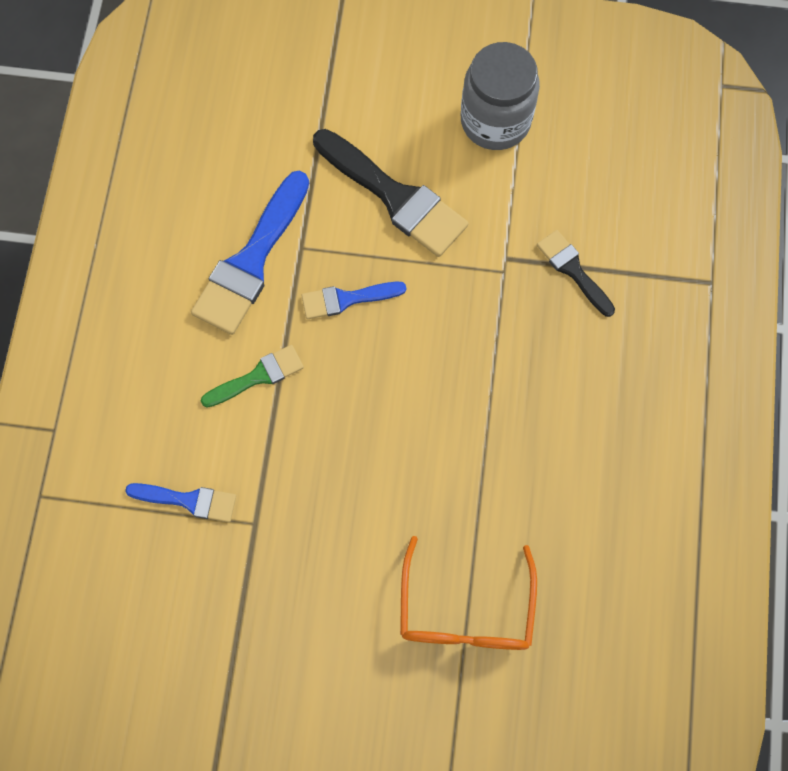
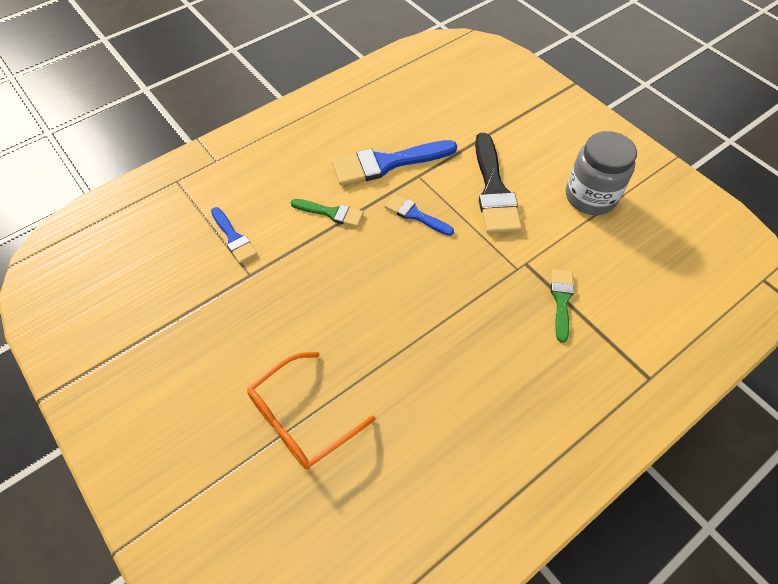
camera: 45 degrees right, 15 degrees down
(573, 270) = (561, 300): black brush -> green brush

